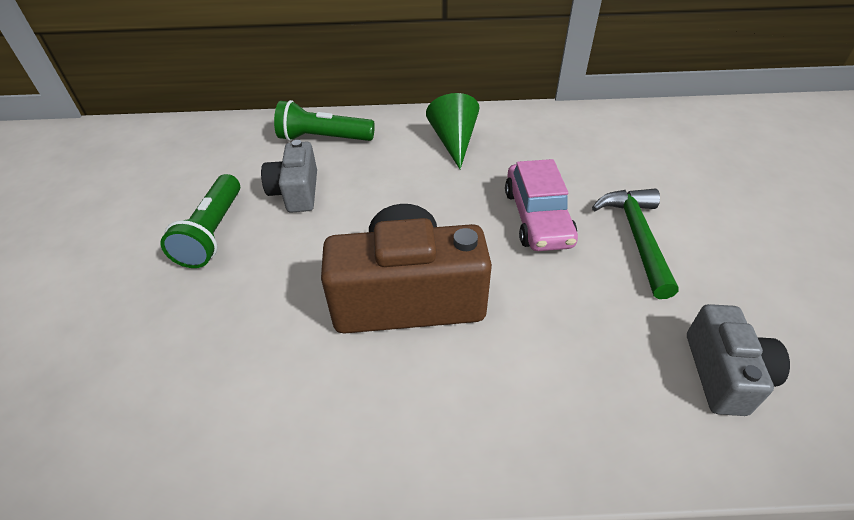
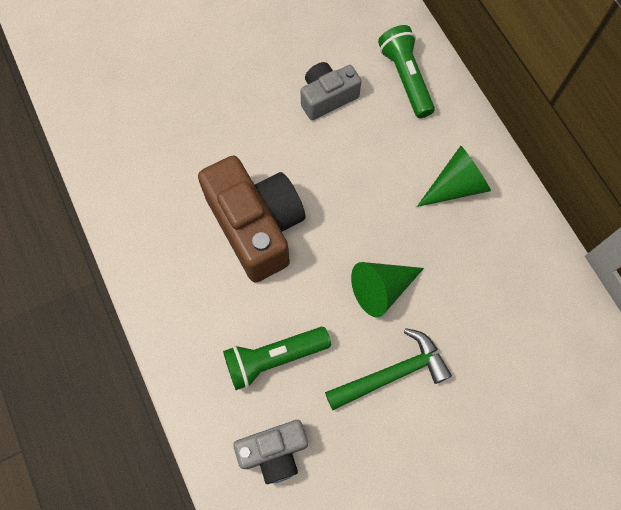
camera: 65 degrees right, 25 degrees up
(213, 232) = (260, 69): green flashlight -> green flashlight (274, 358)
(537, 217) = (381, 289): pink car -> green cone

